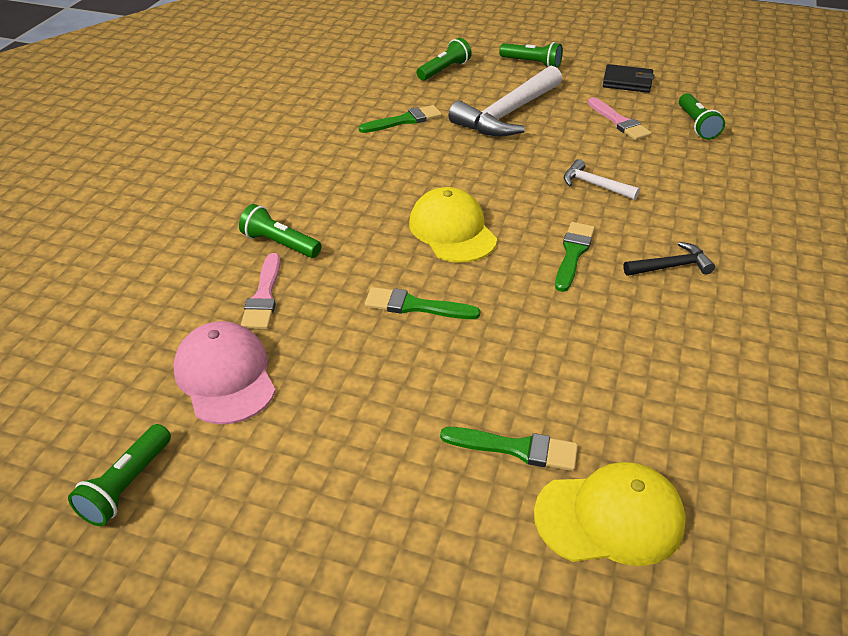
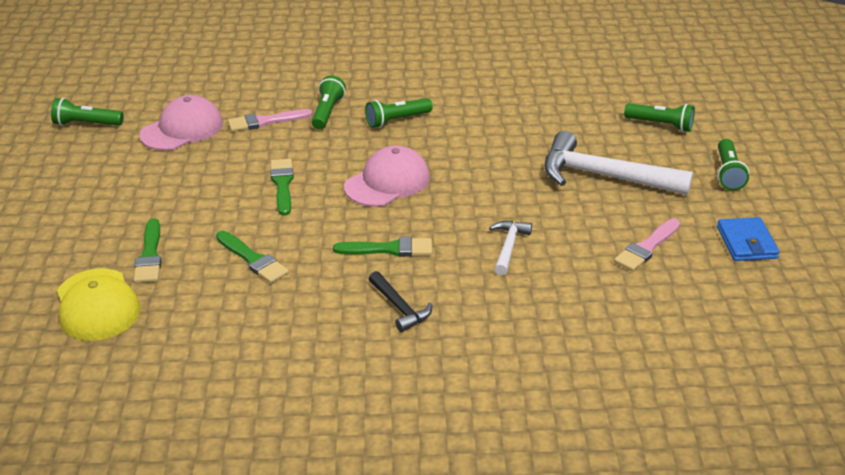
camera: 70 degrees right, 5 degrees down
(404, 120) = (544, 124): green brush -> green brush (253, 259)
(452, 231) = (387, 182): yellow cap -> pink cap
(627, 82) = (746, 243): black wallet -> blue wallet
(696, 125) = (686, 303): green flashlight -> green flashlight (397, 120)

